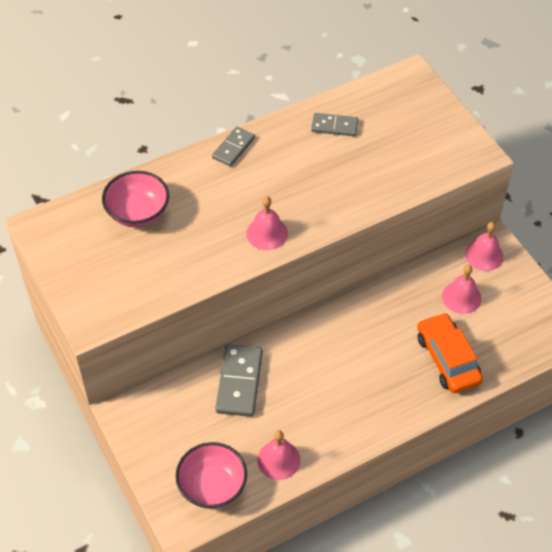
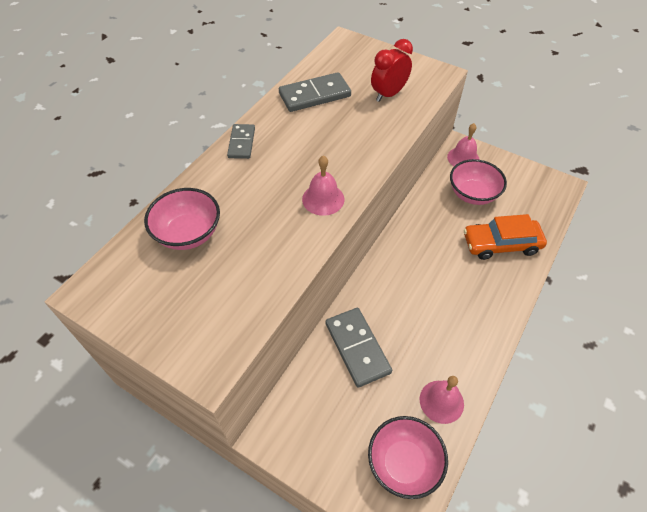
camera: 30 degrees left, 0 degrees up
(334, 126) = (315, 95): grey domino -> grey domino, size x1.60
(407, 156) = (388, 94): none -> red clock
(448, 359) = (501, 244): orange car -> orange car turned 45 degrees counterclockwise
(461, 297) = (472, 194): pink bell -> pink bowl

